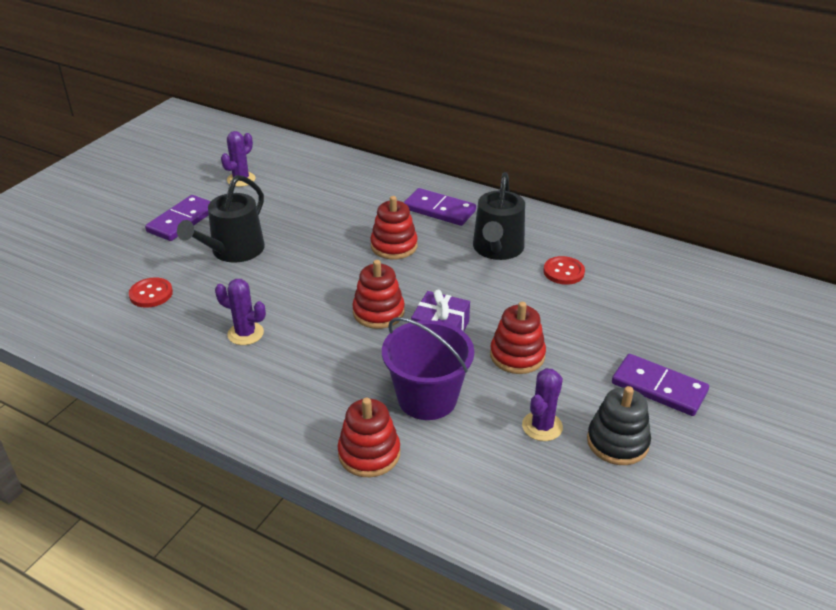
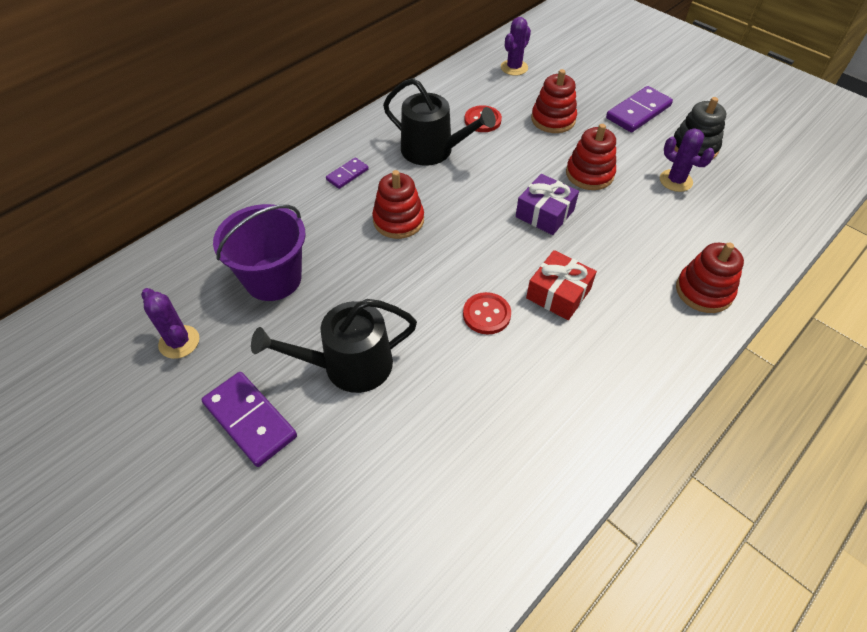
camera: 75 degrees left, 15 degrees up
(151, 294) = (411, 465): red button -> red button (486, 314)
(233, 251) = (349, 365): black watering can -> black watering can turned 120 degrees clockwise
(245, 333) = (516, 368): purple cactus -> purple cactus (514, 68)
(335, 349) = (558, 293): none -> red gift
(378, 312) = (507, 251): red stacking toy -> red stacking toy (553, 119)
(427, 398) = (637, 240): purple bucket -> purple bucket (273, 278)
(439, 210) = (347, 175): purple domino -> purple domino, size x0.56

